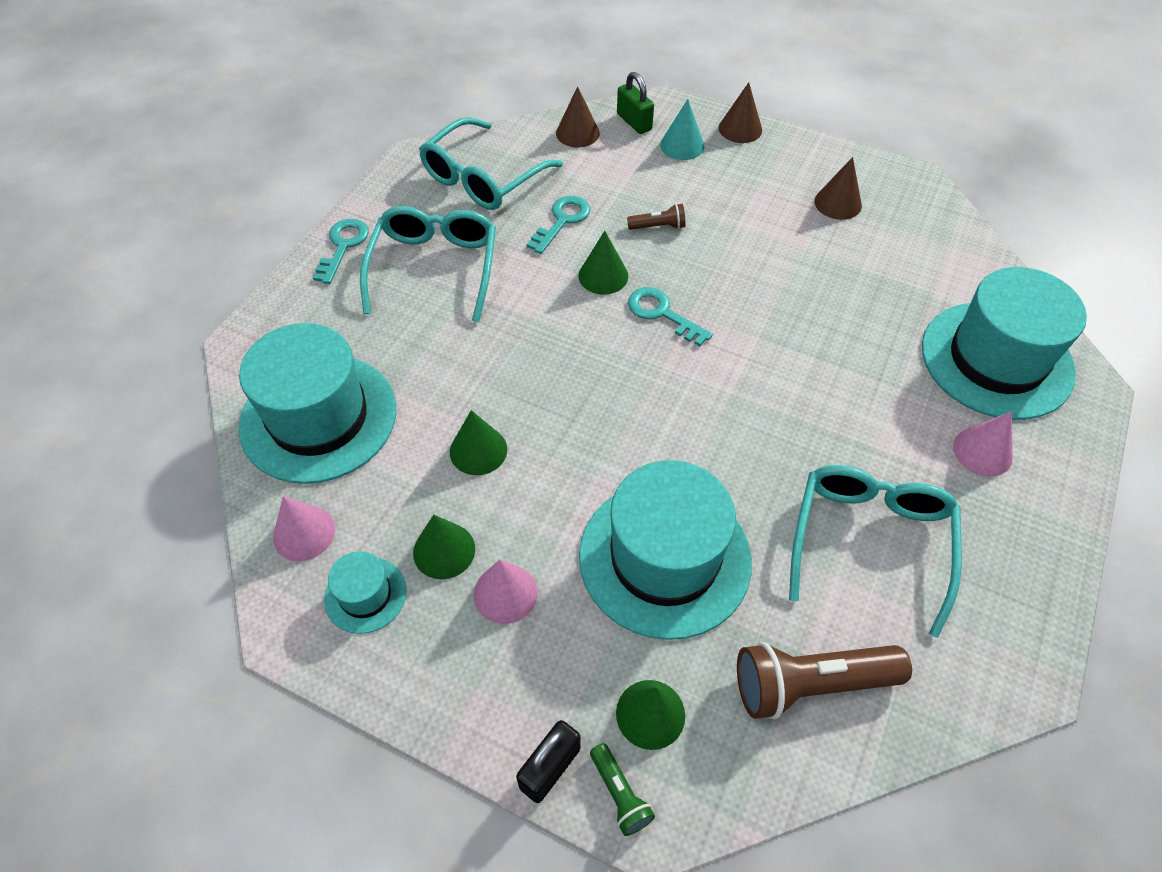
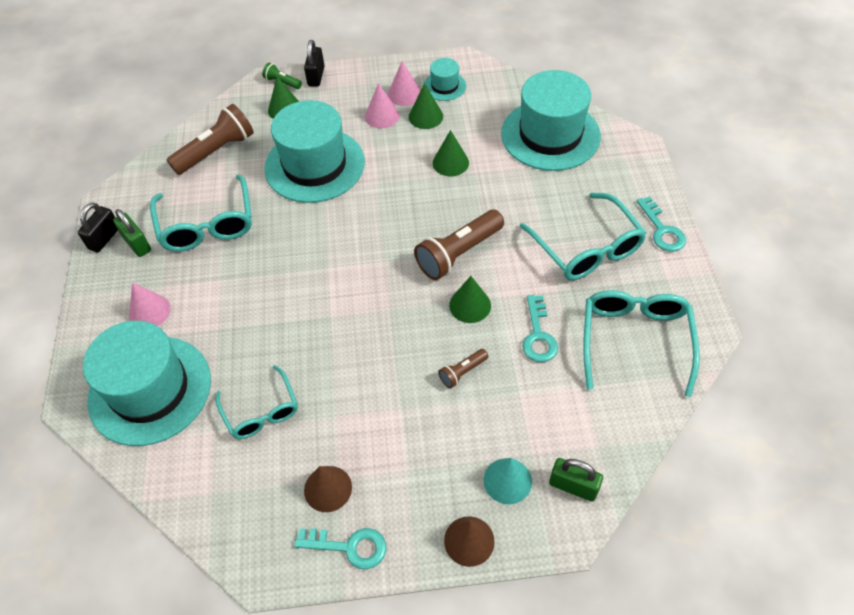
camera: 150 degrees right, 0 degrees up
(304, 533) = (498, 91): pink cone -> pink cone (404, 94)
(570, 330) = (458, 253): none -> brown flashlight
(577, 133) = (609, 438): brown cone -> none
(662, 313) = (408, 298): turquoise key -> turquoise key (349, 546)
(877, 285) = (261, 411): none -> turquoise glasses
(986, 566) = (137, 243): none -> green padlock
(1038, 605) = (104, 238): none -> black padlock

